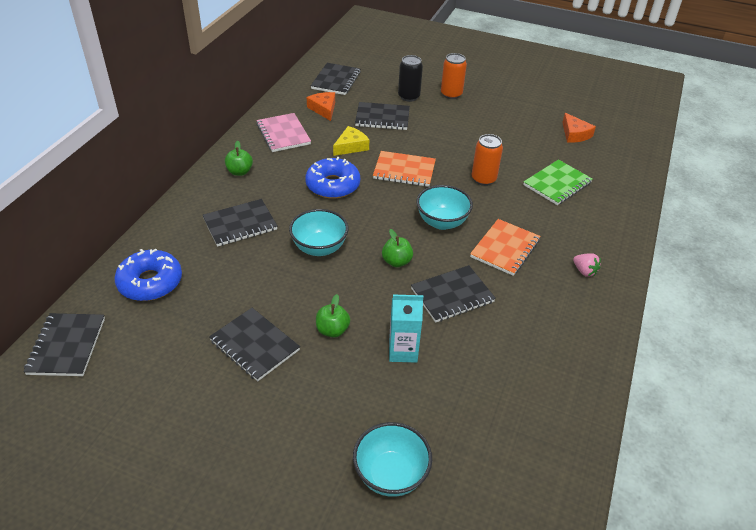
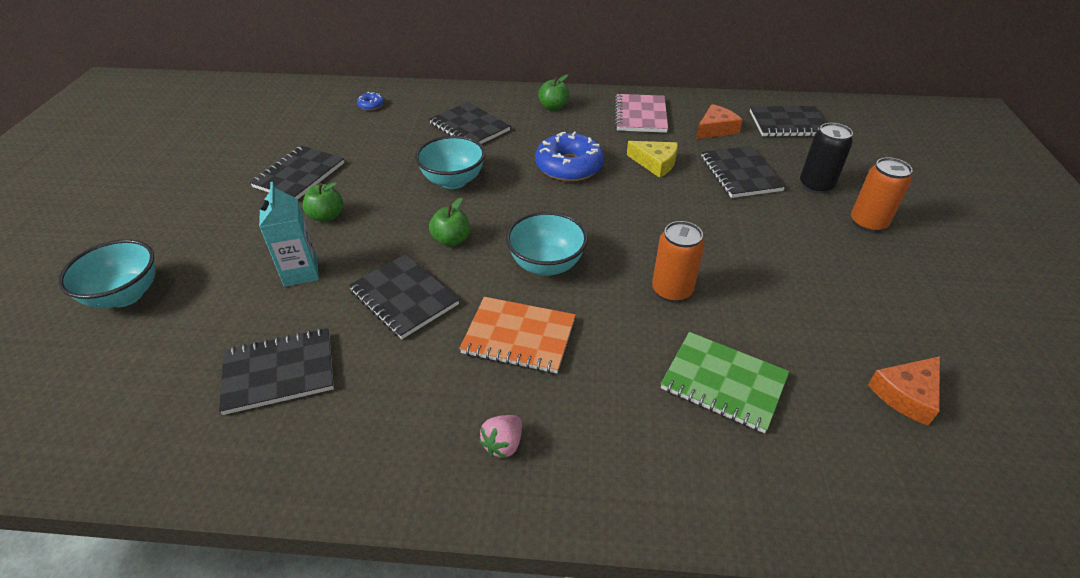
camera: 75 degrees right, 0 degrees up
(67, 346) = (290, 92): black notebook -> black notebook (279, 372)
(150, 282) = (371, 105): blue donut -> blue donut, size x0.45
(283, 134) = (640, 115): pink notebook -> pink notebook turned 45 degrees counterclockwise
(404, 171) = (636, 213): orange notebook -> none

